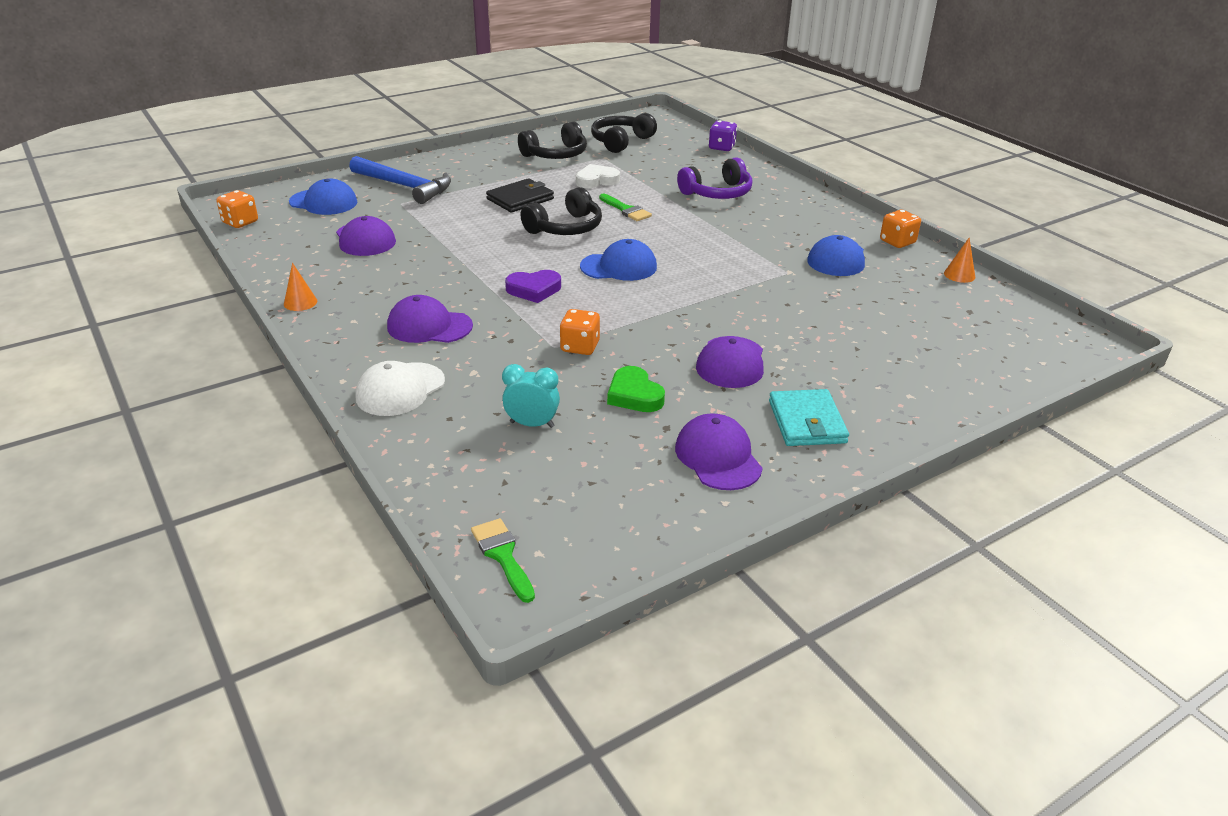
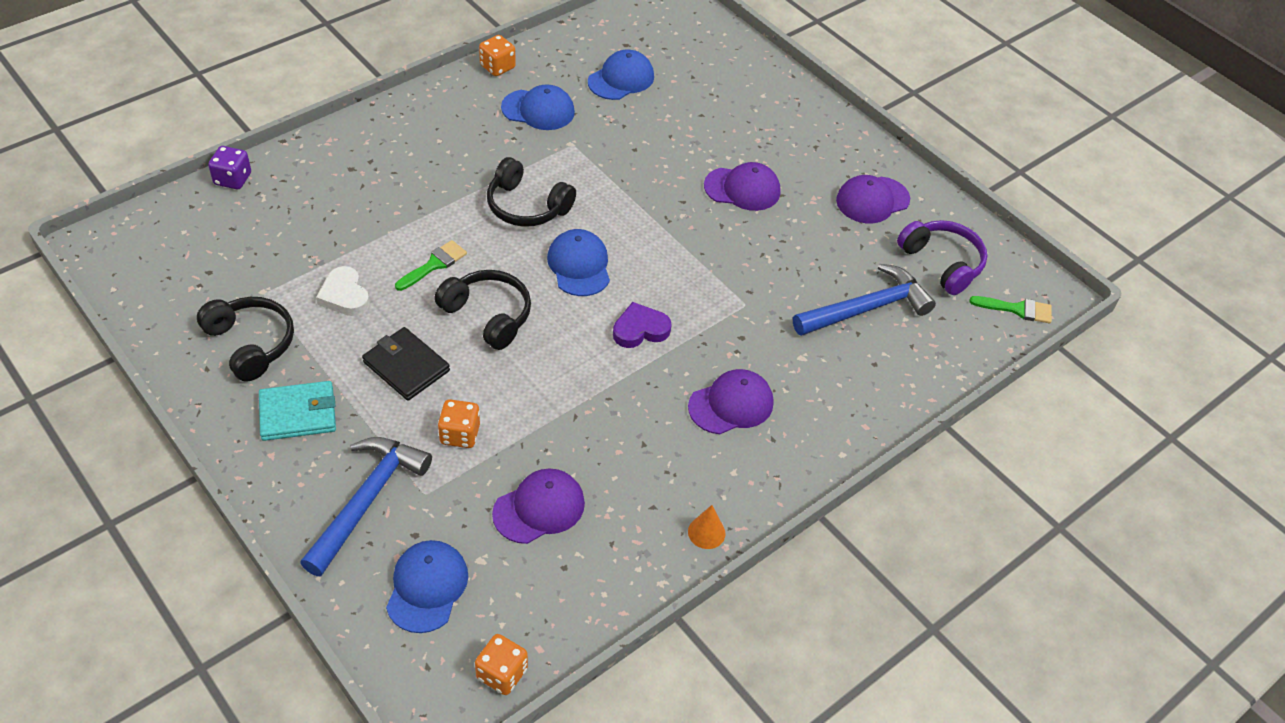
camera: 100 degrees left, 15 degrees up
(400, 389) = (844, 406): white cap -> none
(429, 326) = (731, 404): purple cap -> purple cap turned 120 degrees counterclockwise
(503, 555) = (1017, 309): green brush -> green brush turned 135 degrees counterclockwise
(532, 424) = (866, 308): turquoise clock -> blue hammer
(534, 290) = (640, 329): purple heart -> purple heart turned 90 degrees counterclockwise
(580, 347) = (741, 286): orange dice -> orange dice (460, 434)
(621, 142) = (204, 277): black headphones -> black headphones (527, 206)
(634, 395) = (807, 247): green heart -> none
(717, 193) = (382, 187): purple headphones -> purple headphones (942, 263)
(807, 422) = (814, 151): turquoise wallet -> turquoise wallet (298, 414)
(904, 304) = (621, 79): none -> blue cap
(959, 275) = (561, 39): orange cone -> none

